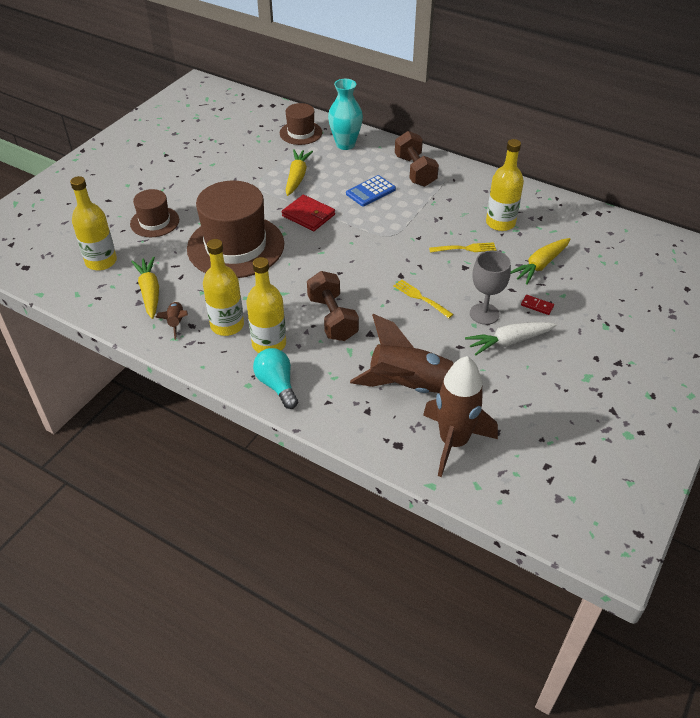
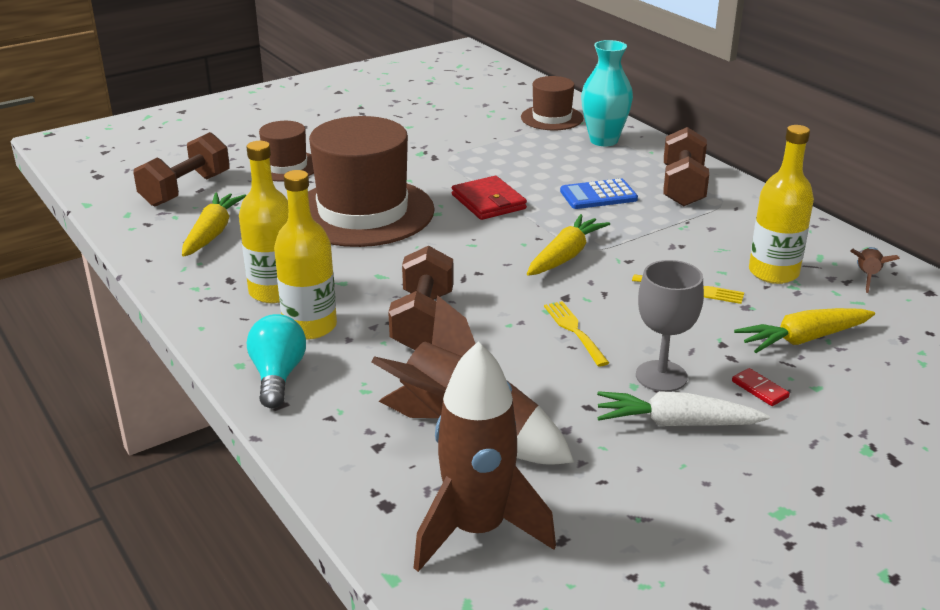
camera: 25 degrees right, 15 degrees down
(101, 261) = (186, 190): yellow bottle -> brown dumbbell
(176, 323) = (213, 272): brown rocket -> brown rocket (867, 276)
(297, 177) = (507, 160): yellow carrot -> yellow carrot (565, 256)

